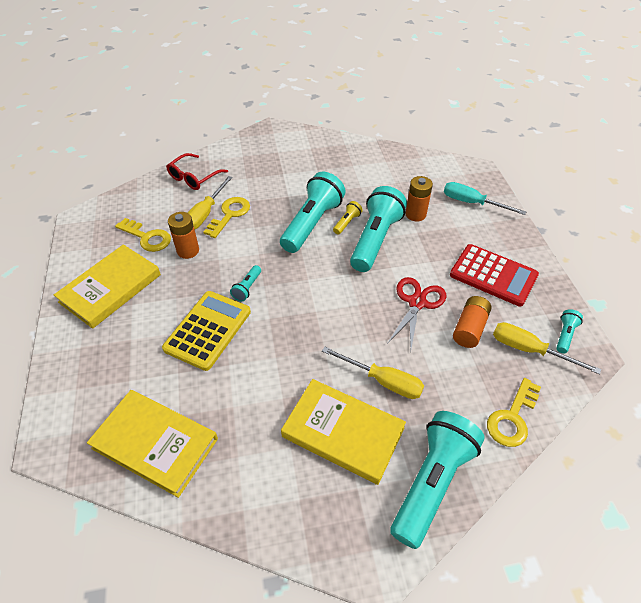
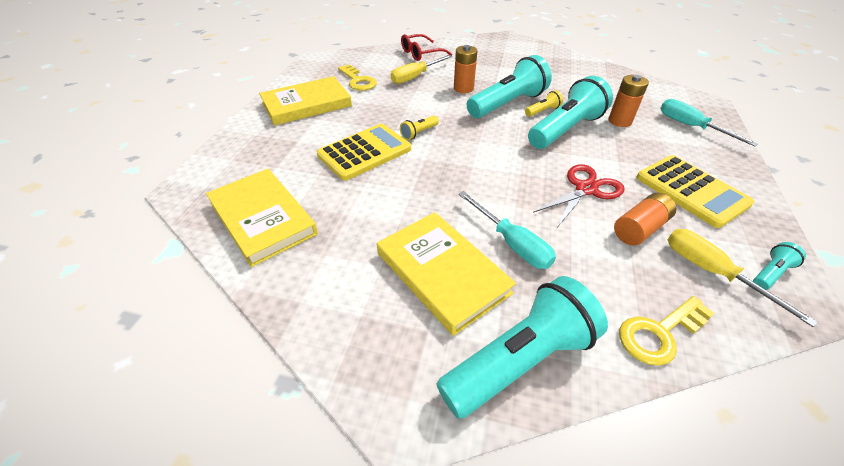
camera: 25 degrees right, 5 degrees down
(188, 251) = (384, 96): orange battery -> orange battery (463, 88)
(229, 215) = (435, 82): yellow key -> none
(247, 288) = (419, 133): turquoise flashlight -> yellow flashlight
(383, 381) = (512, 243): yellow screwdriver -> turquoise screwdriver
(493, 275) = (691, 191): red calculator -> yellow calculator

